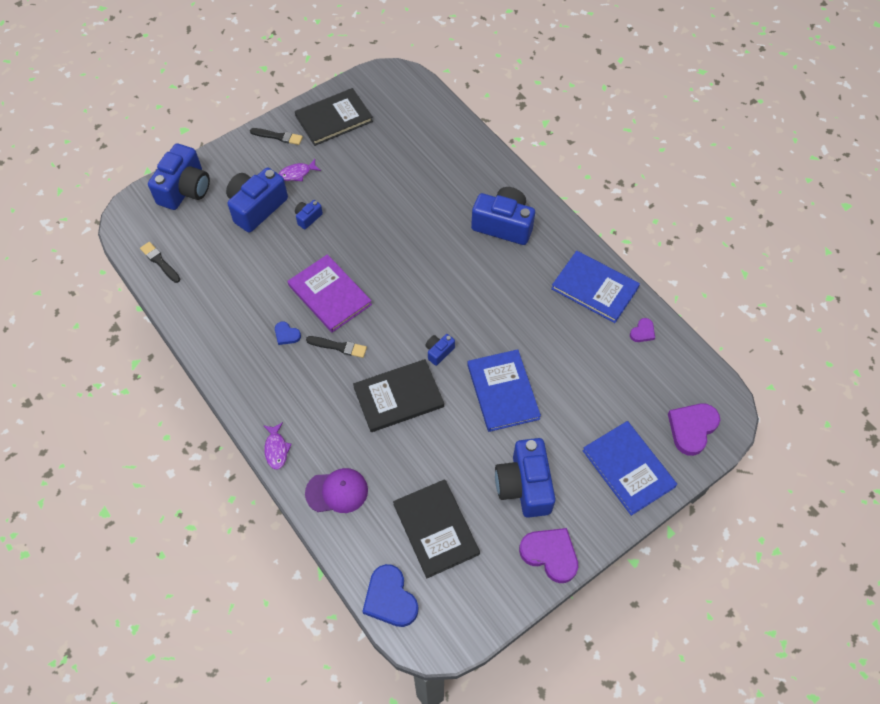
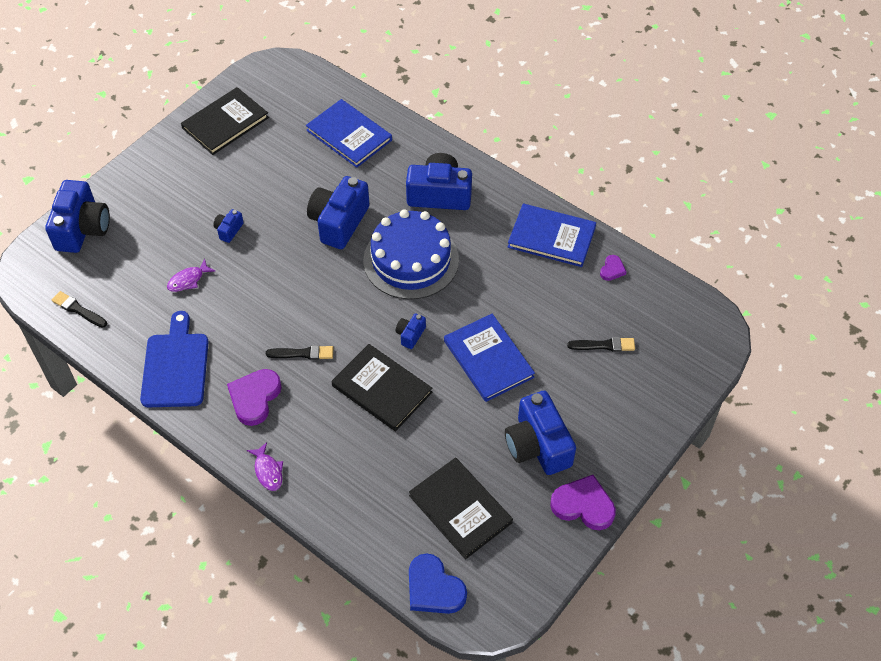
camera: 15 degrees left, 5 degrees down
(226, 332) = (175, 366): none -> blue cutting board
(256, 207) = (169, 231): blue camera -> blue camera (339, 222)
(278, 136) = (169, 153): black brush -> black brush (604, 345)
(286, 334) = (243, 354): blue heart -> none
(297, 173) = (202, 187): purple fish -> purple fish (188, 280)
(329, 295) = (277, 303): purple book -> none
(337, 491) = (346, 498): purple cap -> none
(398, 397) = (382, 389): black book -> black book turned 75 degrees clockwise
(460, 281) = (411, 260): none -> blue cake
(628, 468) = (636, 404): blue book -> blue book (349, 135)
(692, 428) = (687, 351): purple heart -> purple heart (254, 398)

